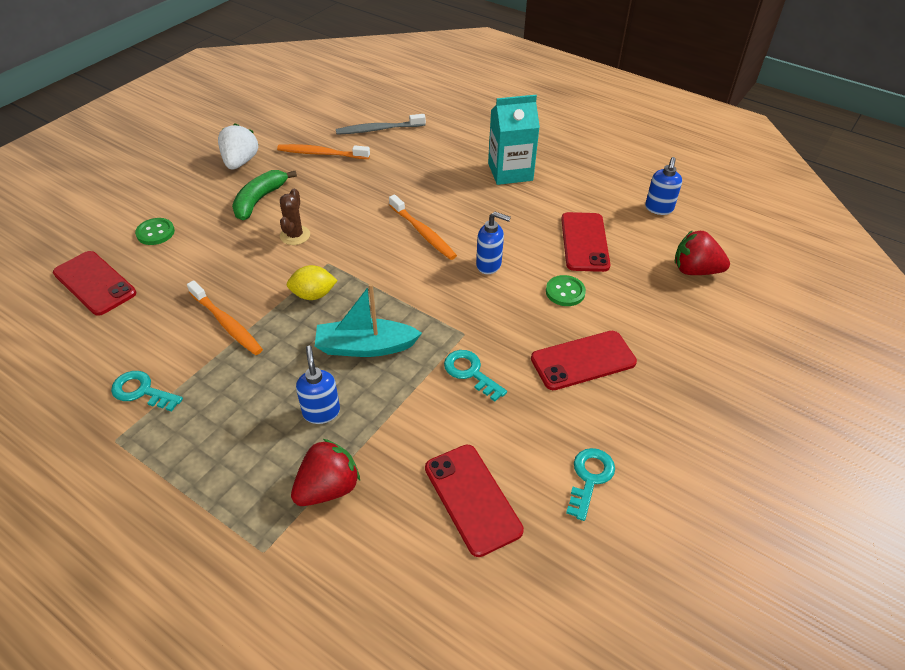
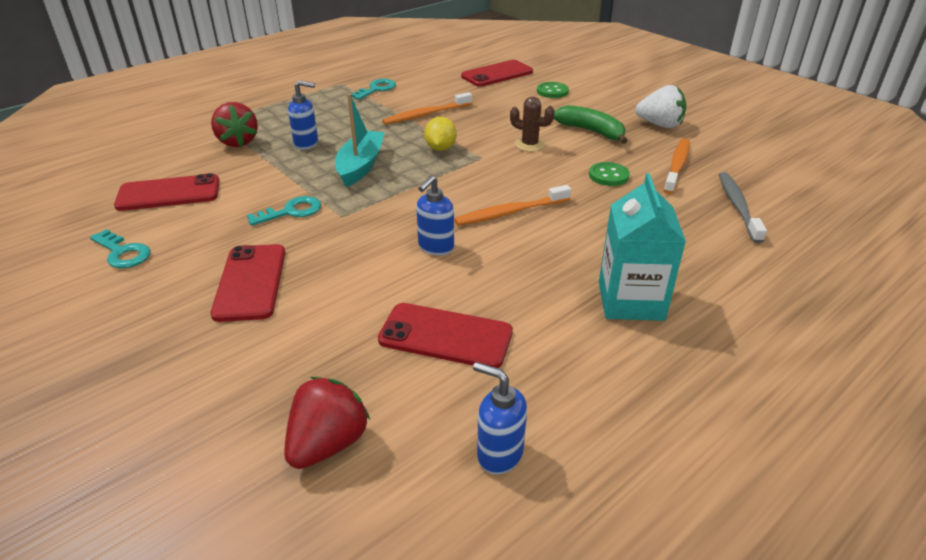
camera: 105 degrees right, 10 degrees down
(565, 292) = (360, 294): green button -> green button (608, 176)

